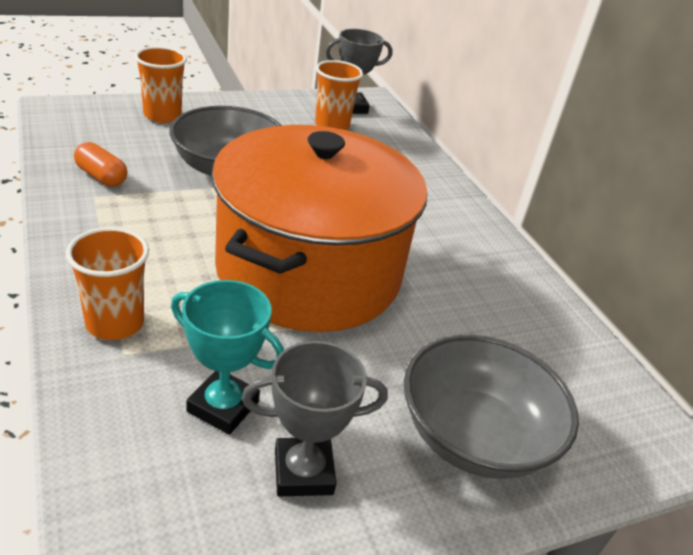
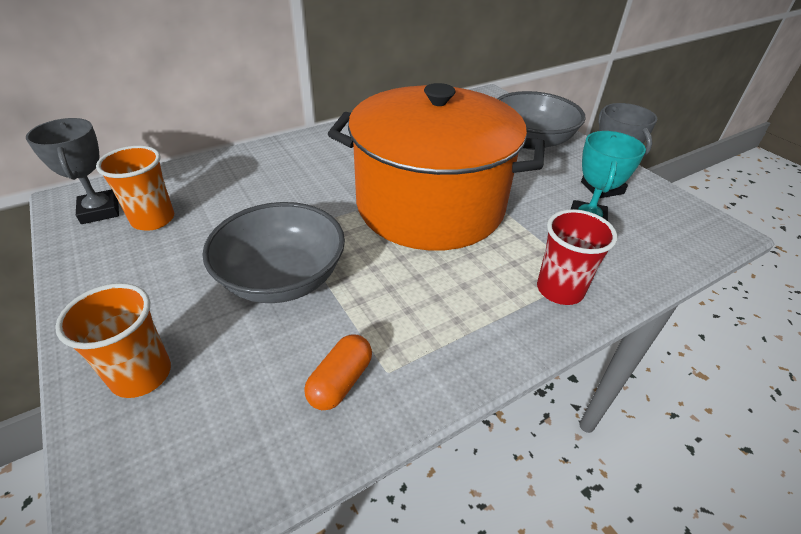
camera: 95 degrees left, 5 degrees up
(115, 323) = (560, 290): orange cup -> red cup

